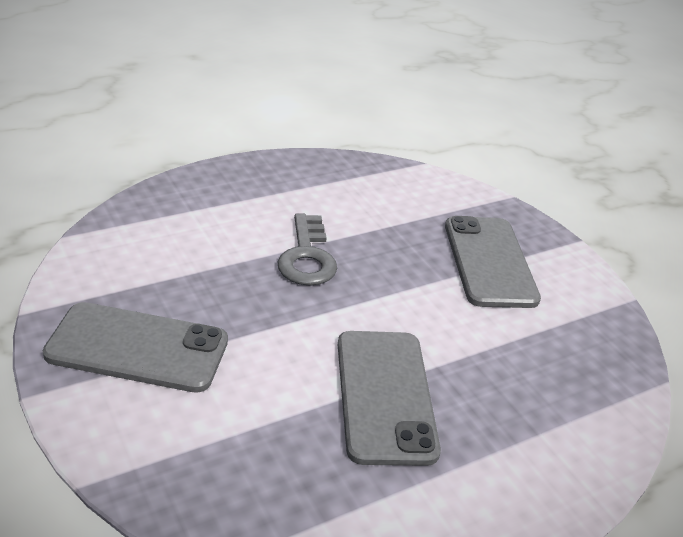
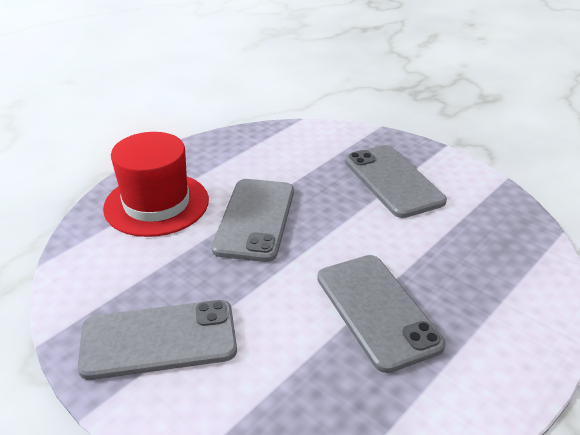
camera: 15 degrees left, 0 degrees up
(212, 210) = (156, 204): none -> red hat
(307, 257) = (255, 219): grey key -> grey phone

